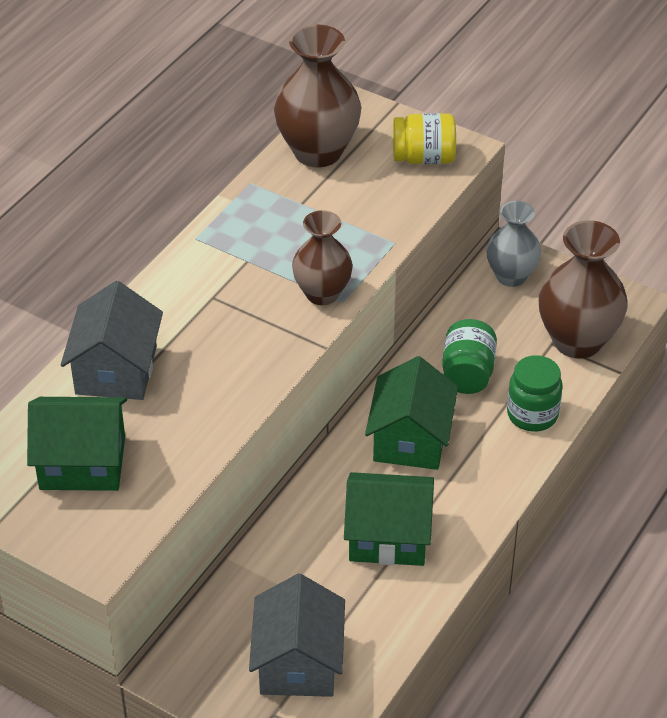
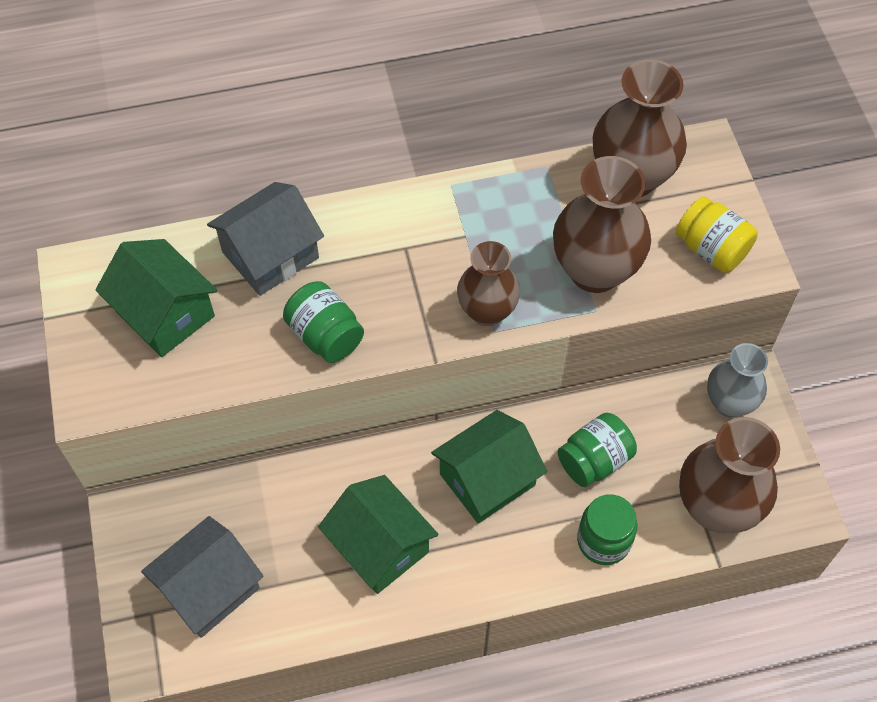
camera: 45 degrees right, 15 degrees up
(226, 388) = (325, 335): none -> green jar
(364, 220) = (595, 270): none -> brown vase

